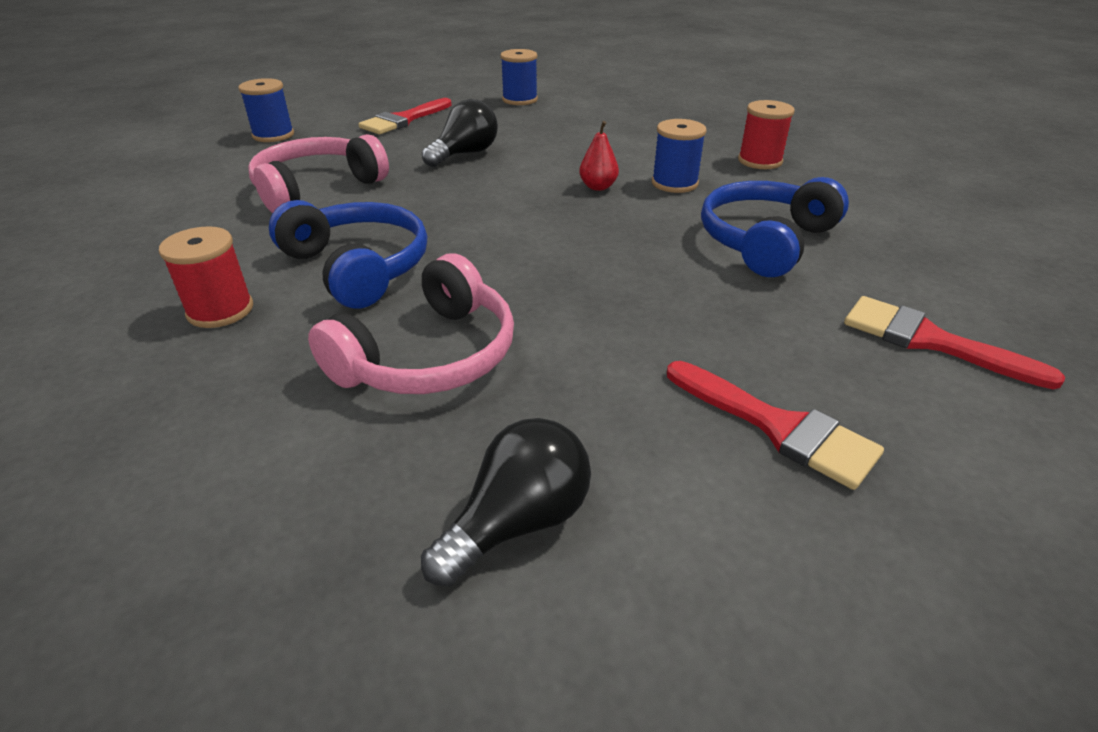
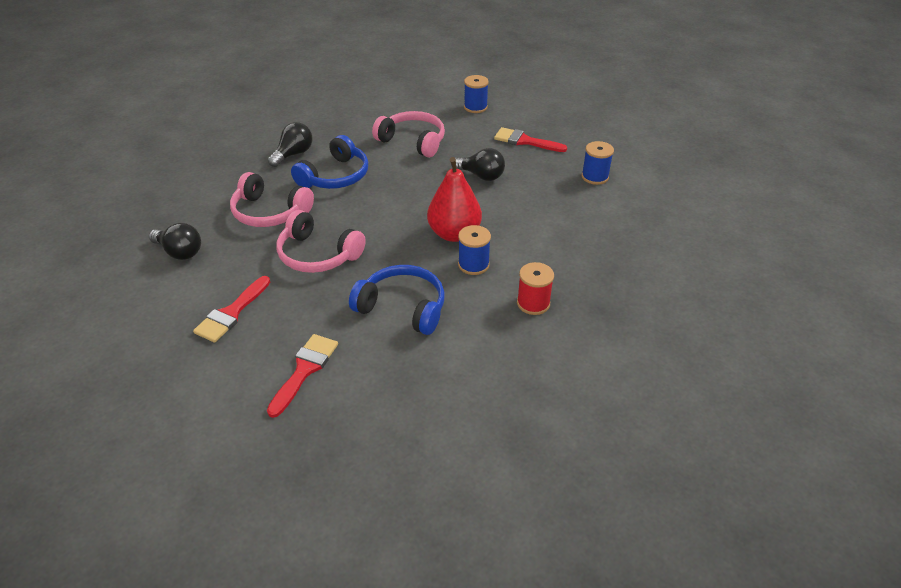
camera: 75 degrees right, 5 degrees up
(220, 310) = (293, 154): red spool -> black light bulb
(598, 187) = (454, 234): red pear -> red pear, size x2.16
(607, 305) = (318, 255): none -> pink headphones

